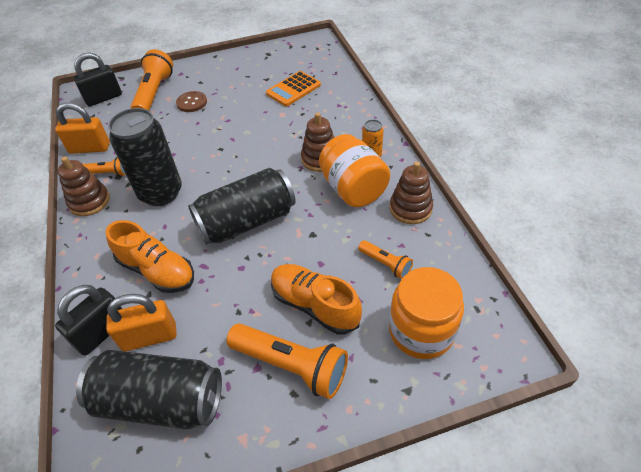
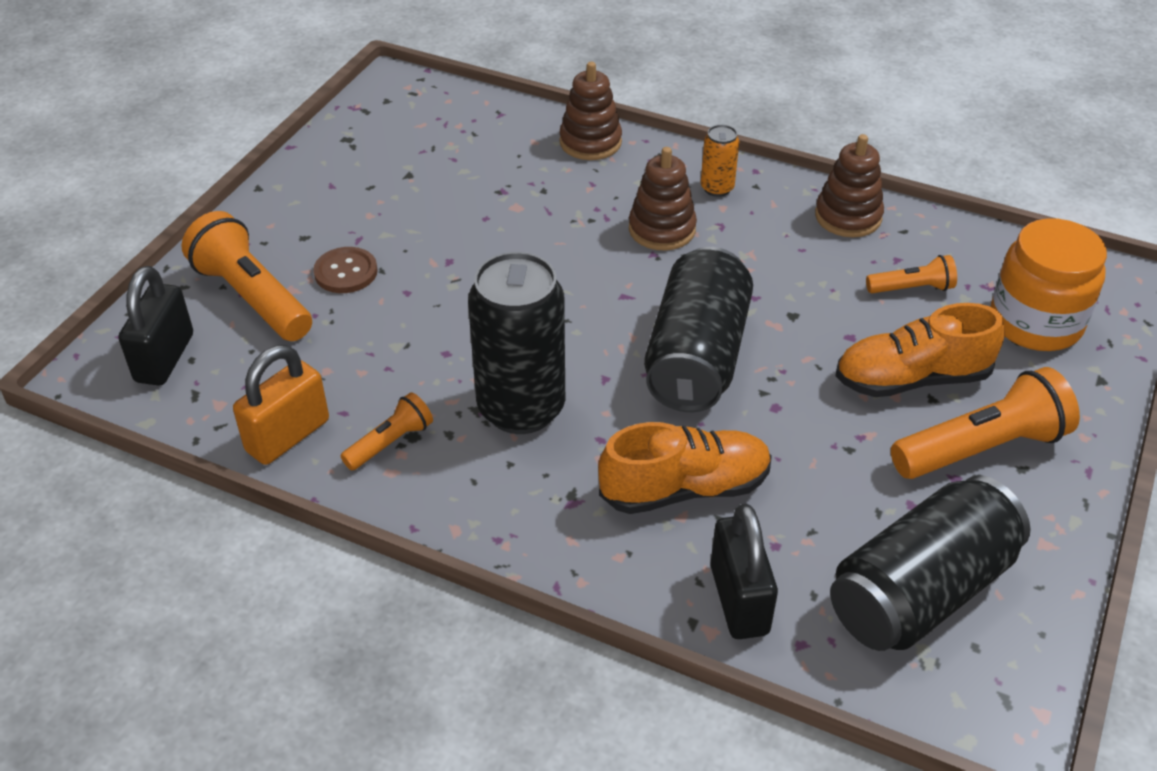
camera: 50 degrees left, 5 degrees down
(89, 201) = (432, 494): brown stacking toy -> brown stacking toy (590, 142)
(149, 337) = (801, 553): orange padlock -> none
(293, 89) = (476, 166): orange calculator -> none
(353, 189) = (756, 237): orange jar -> none

